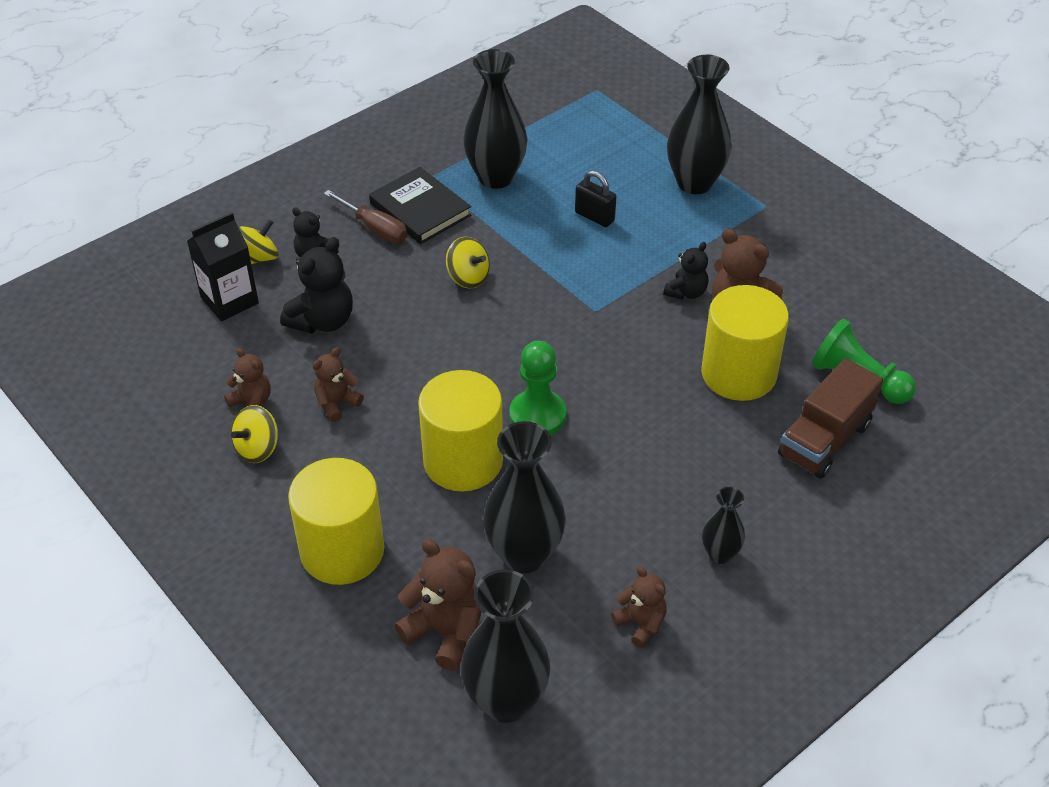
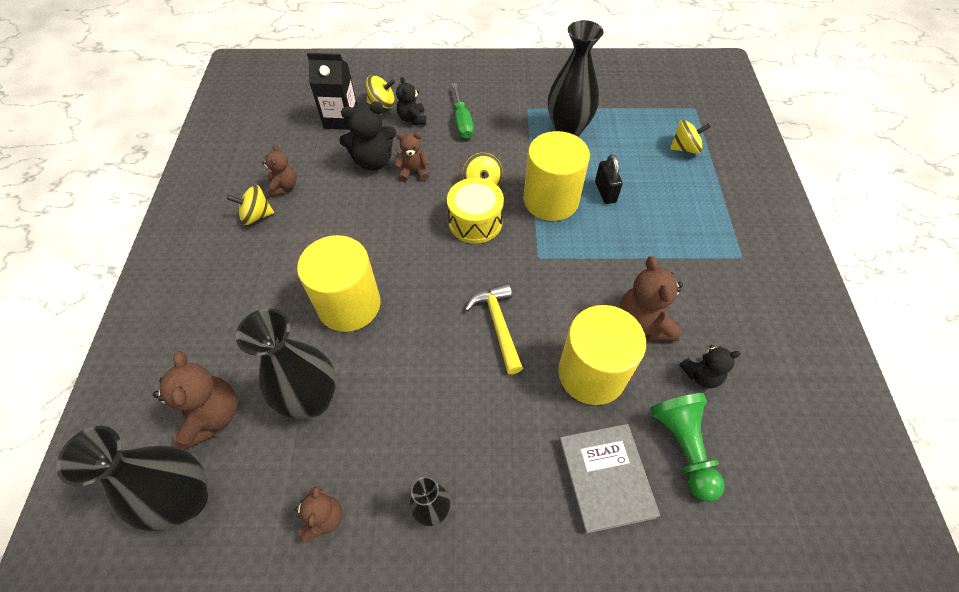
camera: 40 degrees right, 10 degrees up
(337, 403) = (324, 216): brown teddy bear -> brown teddy bear (413, 172)
(342, 551) = (223, 313): yellow cylinder -> yellow cylinder (551, 200)
(374, 228) = (462, 122): brown screwdriver -> green screwdriver
(420, 209) = (500, 125): black book -> none
(500, 315) = (475, 221): none -> yellow drum
(537, 415) = (425, 306): green pawn -> none
(621, 387) = (498, 325): none -> yellow hammer
(626, 135) = (685, 148): none -> yellow spinning top
(686, 292) = (615, 285): black teddy bear -> black teddy bear (701, 375)
(694, 183) = (702, 209): black vase -> none
(824, 440) = (605, 478): brown truck -> grey book

